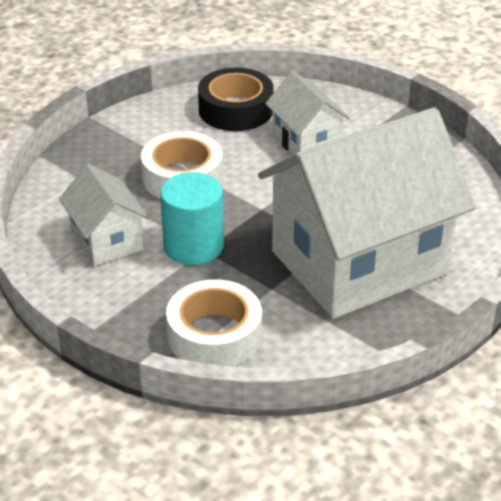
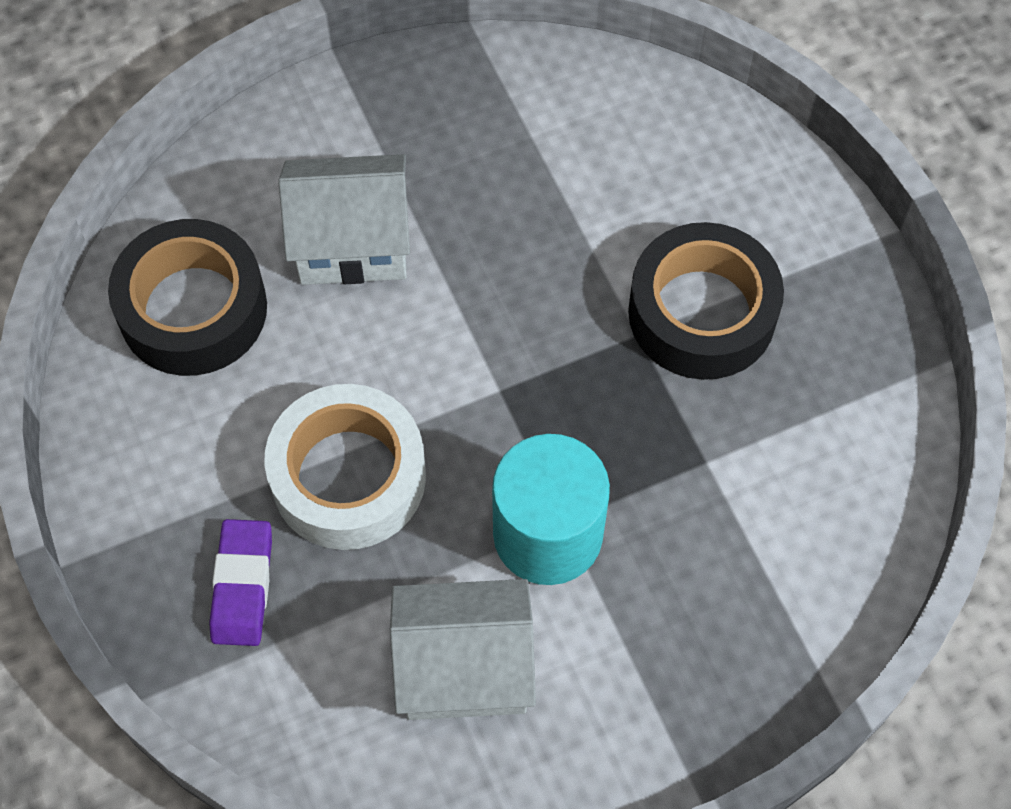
camera: 65 degrees left, 25 degrees up
(109, 165) = (242, 585): none -> purple eraser
(214, 335) = (780, 590): white tape -> none
(359, 262) = (702, 313): white house -> black tape

